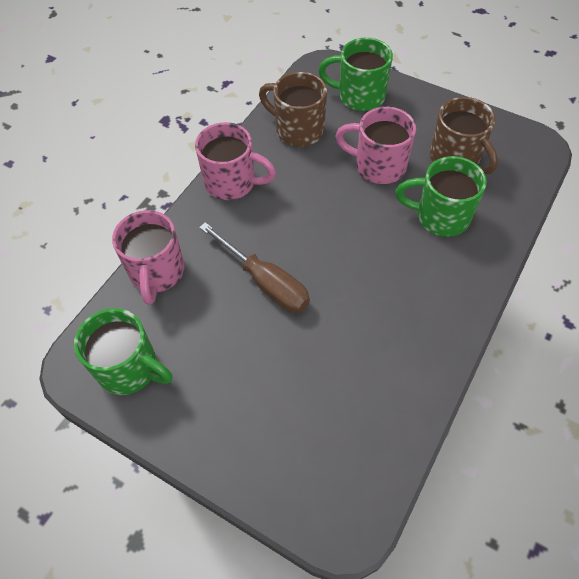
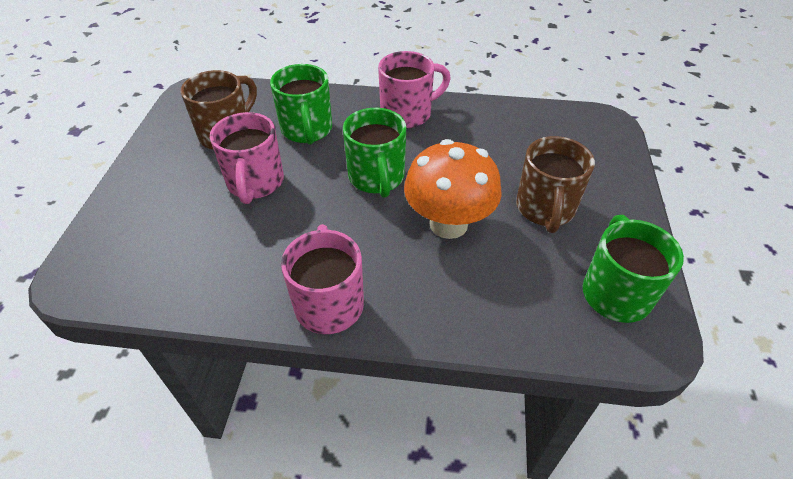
camera: 115 degrees left, 10 degrees down
(157, 273) = (498, 322): pink mug -> pink mug (408, 114)
(265, 282) = (448, 224): brown screwdriver -> orange mushroom
(297, 130) = (214, 268): brown mug -> brown mug (545, 209)
(359, 96) = (138, 227): green mug -> green mug (377, 178)

